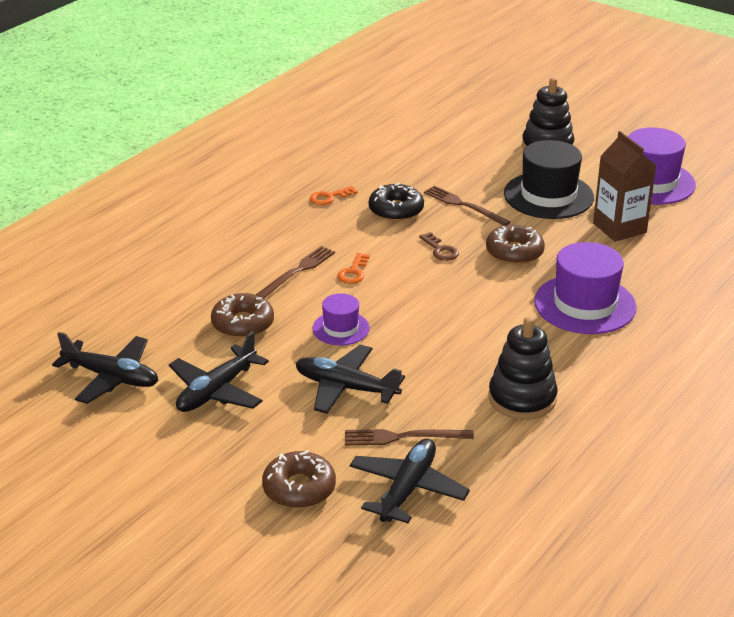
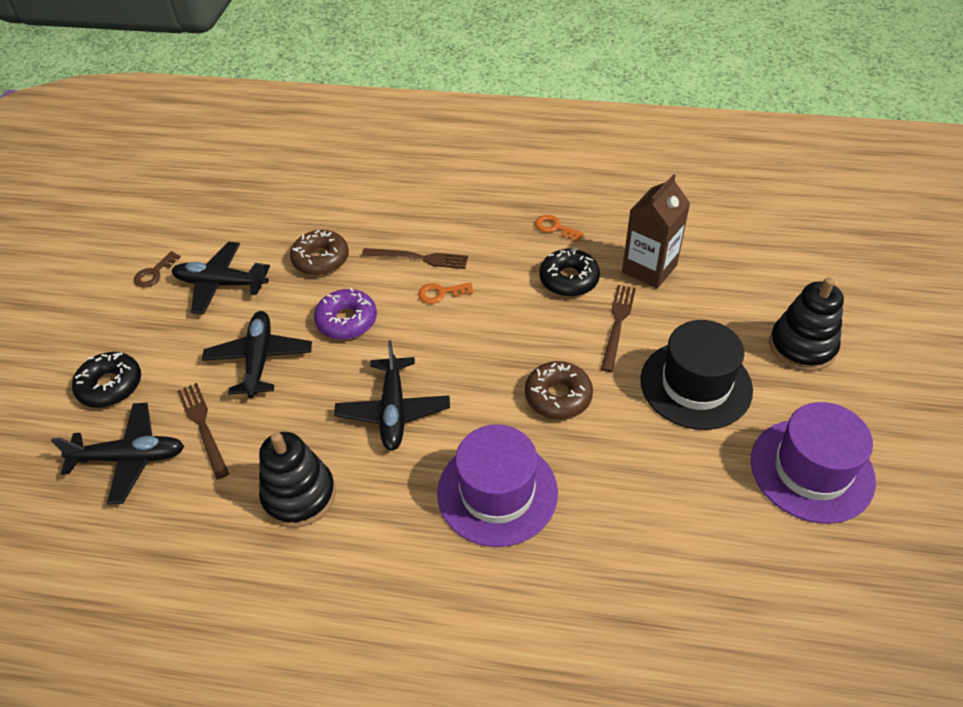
camera: 65 degrees right, 15 degrees up
(111, 377) = (214, 222): black plane -> black plane (393, 411)
(299, 488) = (110, 386): brown donut -> black donut
(341, 328) = (347, 321): purple hat -> purple donut
(440, 250) = (521, 338): brown key -> brown key (154, 273)
(619, 228) = (679, 473): brown carton -> brown carton (649, 268)

